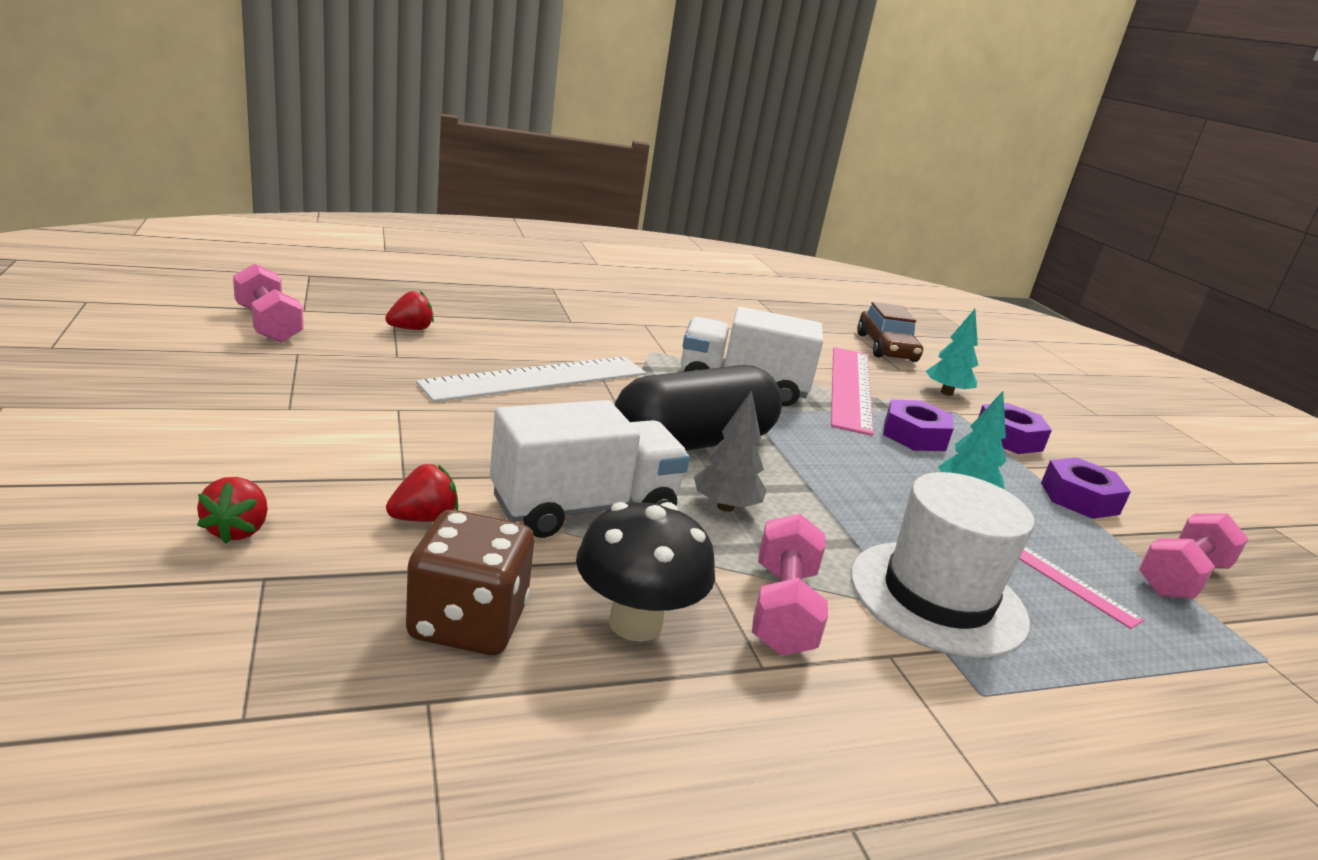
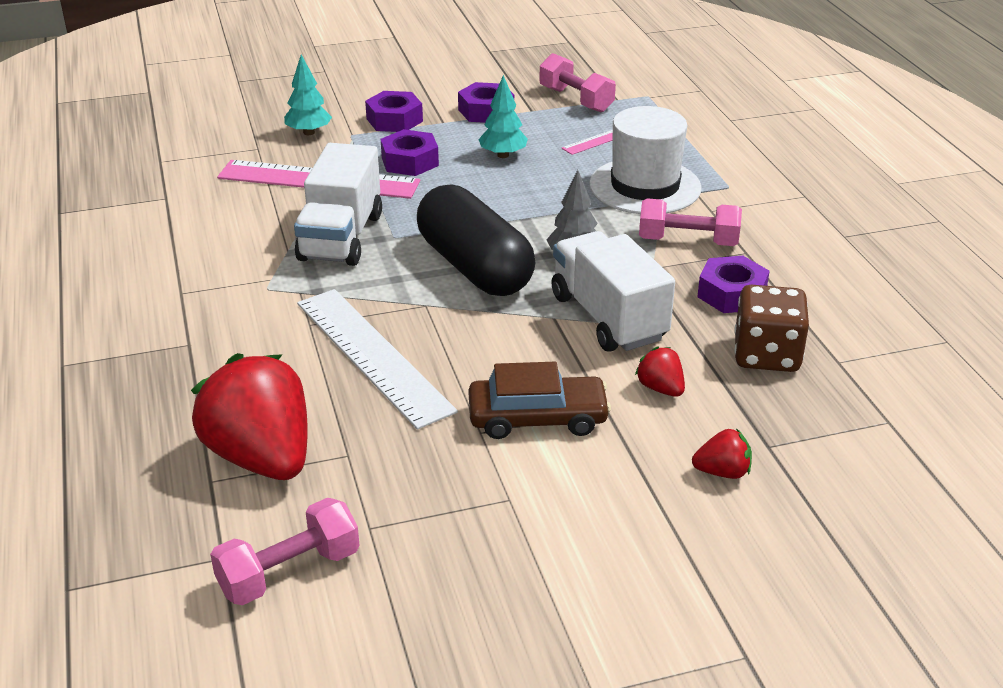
camera: 85 degrees left, 10 degrees up
(410, 329) = (262, 457): red strawberry -> red strawberry, size x2.30
(635, 623) = (731, 294): black mushroom -> purple nut
(886, 348) = (201, 148): brown car -> brown car (537, 418)

